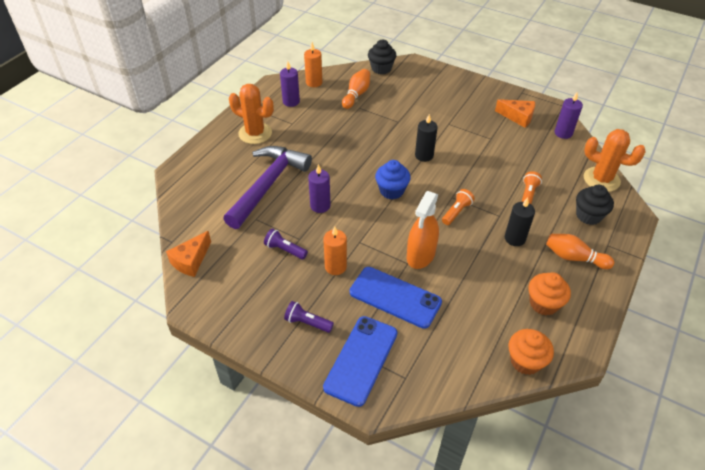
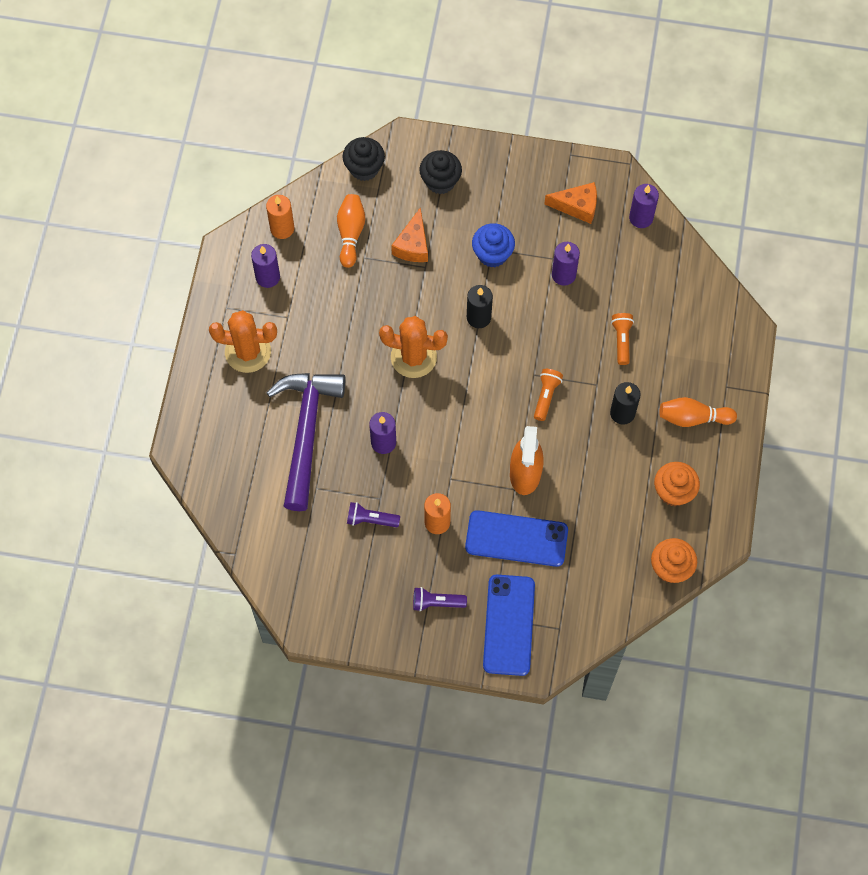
camera: 20 degrees left, 20 degrees up
(191, 261) = (272, 571): orange cheese -> orange cheese (413, 245)
(391, 191) = (459, 389): blue cupcake -> blue cupcake (492, 254)
(495, 148) = (563, 275): none -> purple candle
(588, 216) = (697, 349): black cupcake -> black cupcake (440, 181)
(601, 179) = (702, 285): orange cactus -> orange cactus (413, 357)

